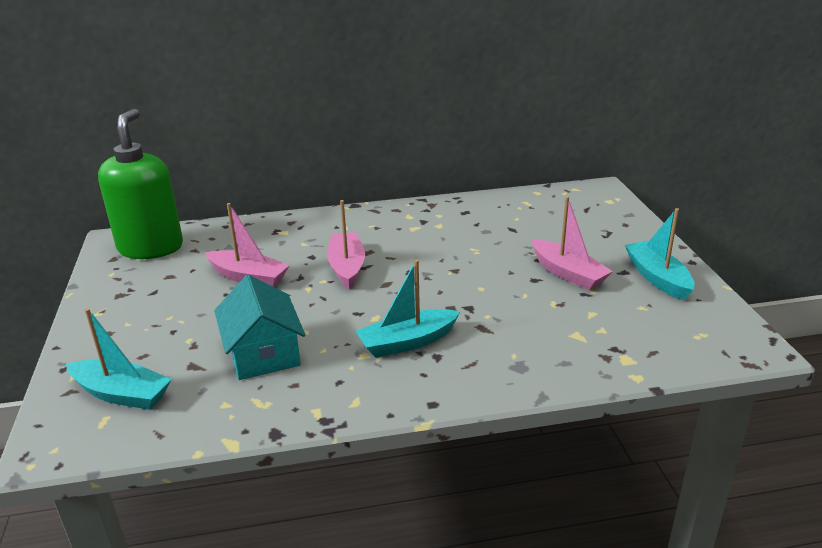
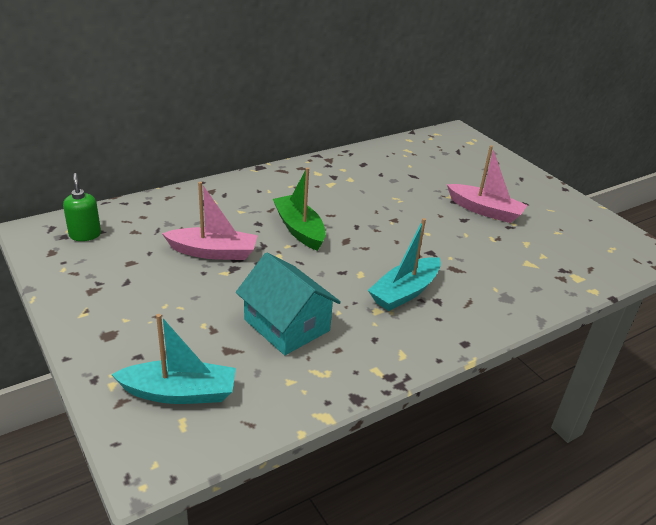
camera: 25 degrees left, 5 degrees up
(151, 247) = (85, 235): green soap dispenser -> green soap dispenser, size x0.44
(347, 267) = (299, 229): pink boat -> green boat
(657, 278) = (551, 206): turquoise boat -> none

